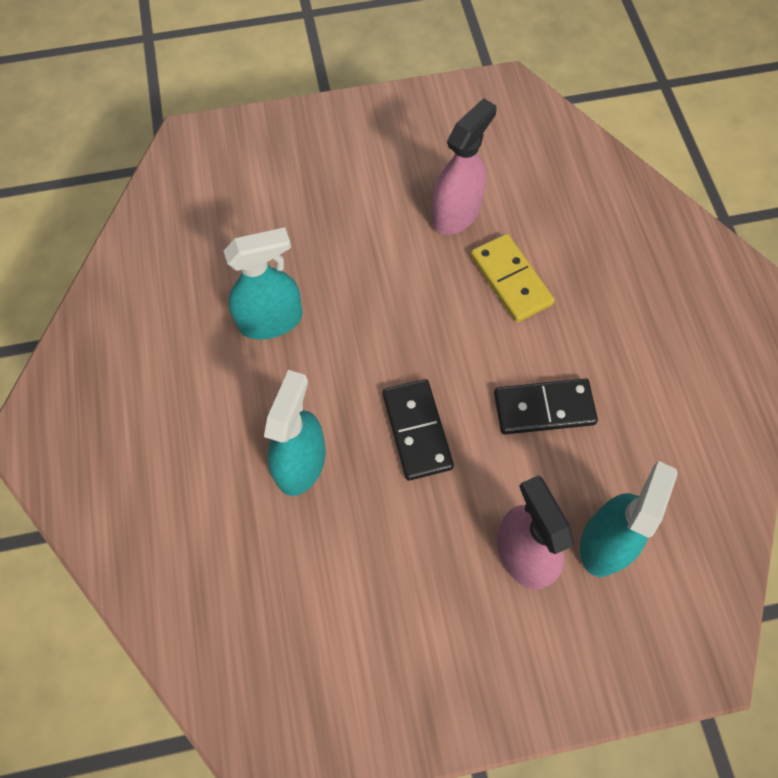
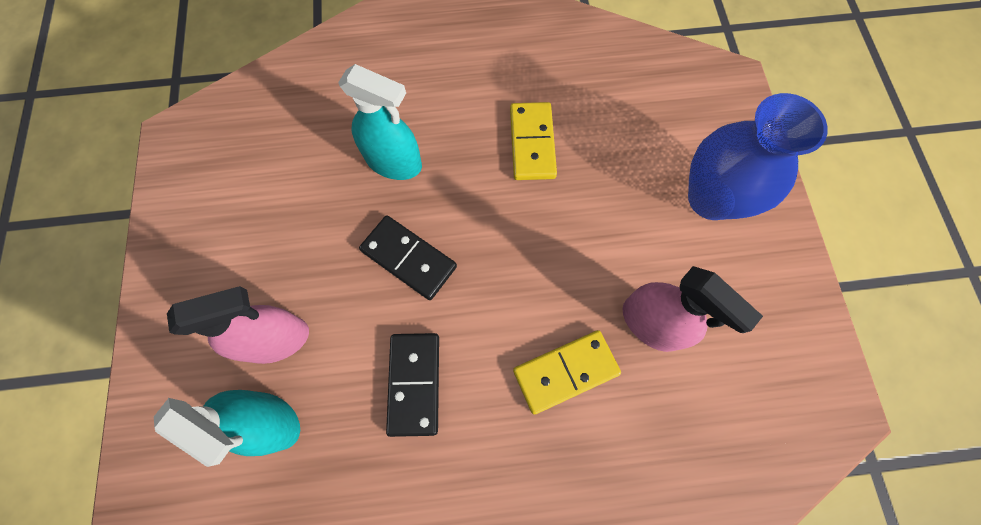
camera: 95 degrees right, 5 degrees up
(271, 320) = (532, 143): turquoise spray bottle -> yellow domino
(327, 163) = (711, 198): none -> blue vase
(417, 430) = (408, 259): black domino -> black domino turned 45 degrees clockwise

